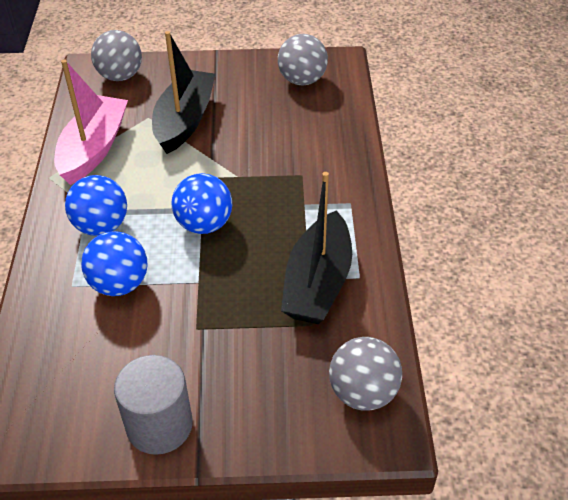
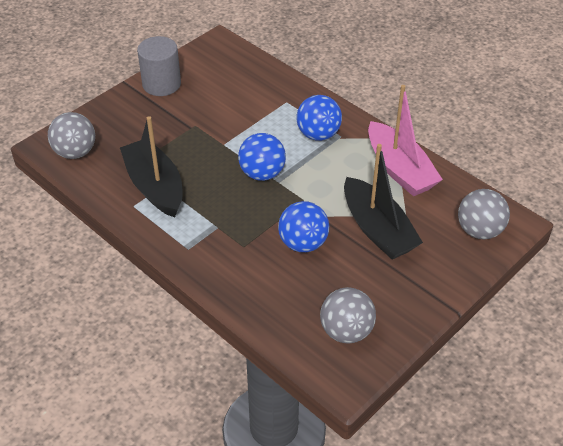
camera: 135 degrees right, 0 degrees up
(119, 284) = (263, 117): blue ball -> blue ball (303, 243)

